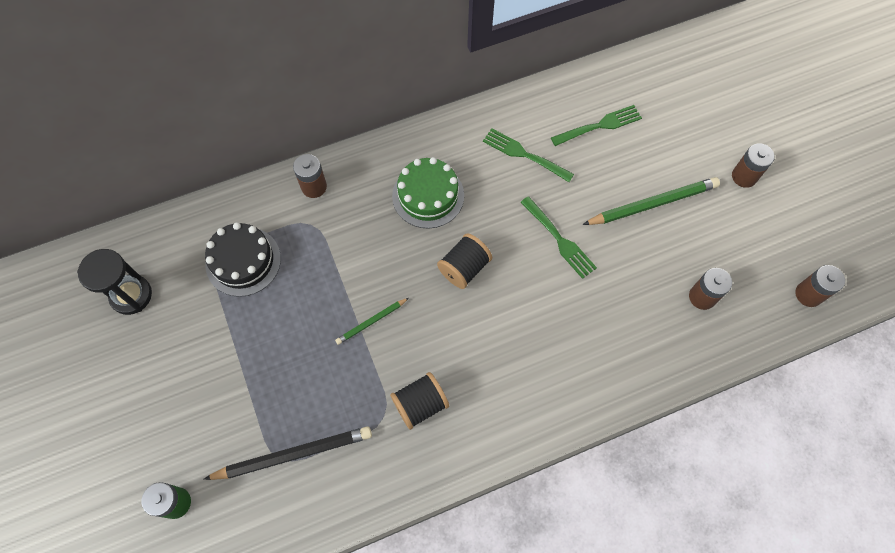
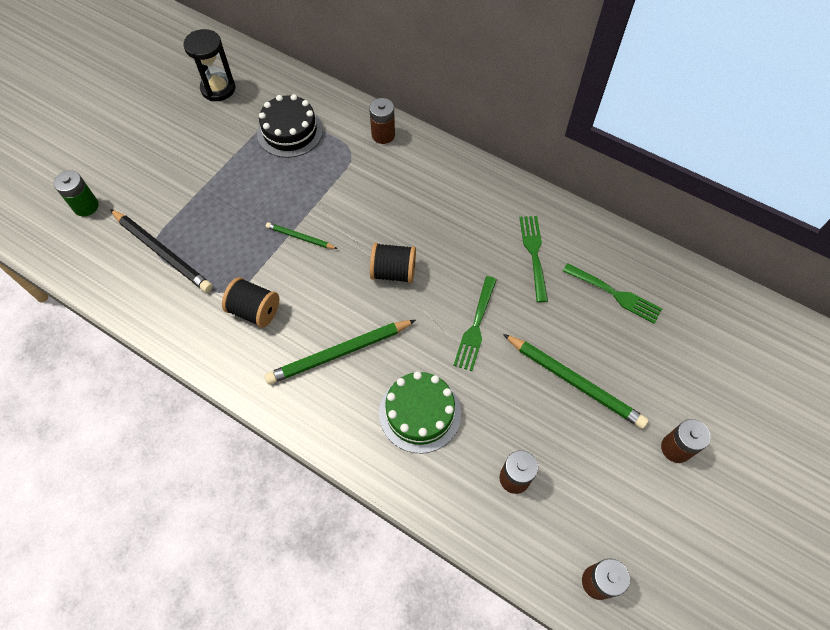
camera: 55 degrees right, 5 degrees down
(428, 195) = (437, 210): green cake -> green cake (419, 413)
(512, 358) = (339, 353): none -> green pencil

